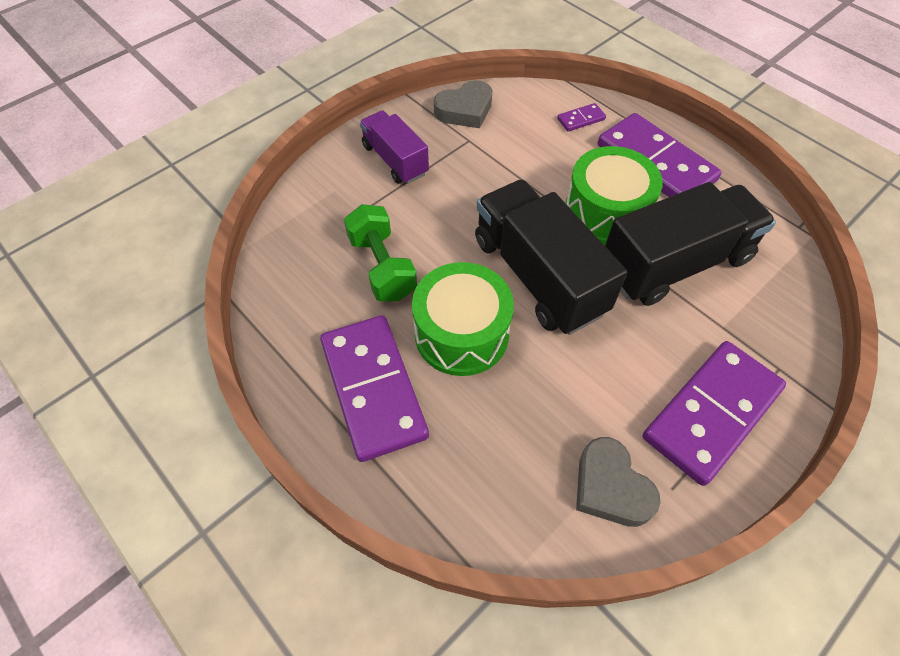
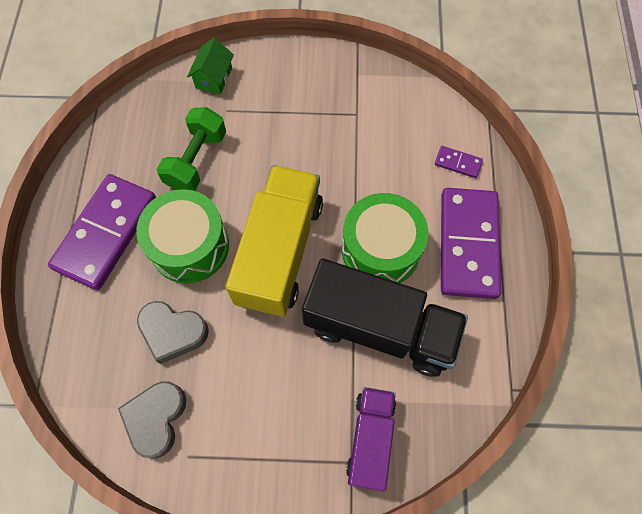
camera: 45 degrees right, 10 degrees up
(316, 197) = (213, 78): none -> green house
(395, 160) = (290, 90): purple truck -> purple truck (370, 439)
(465, 110) = (382, 88): grey heart -> grey heart (173, 332)
(538, 275) = (280, 252): black truck -> yellow truck
(712, 413) = (269, 442): purple domino -> none

